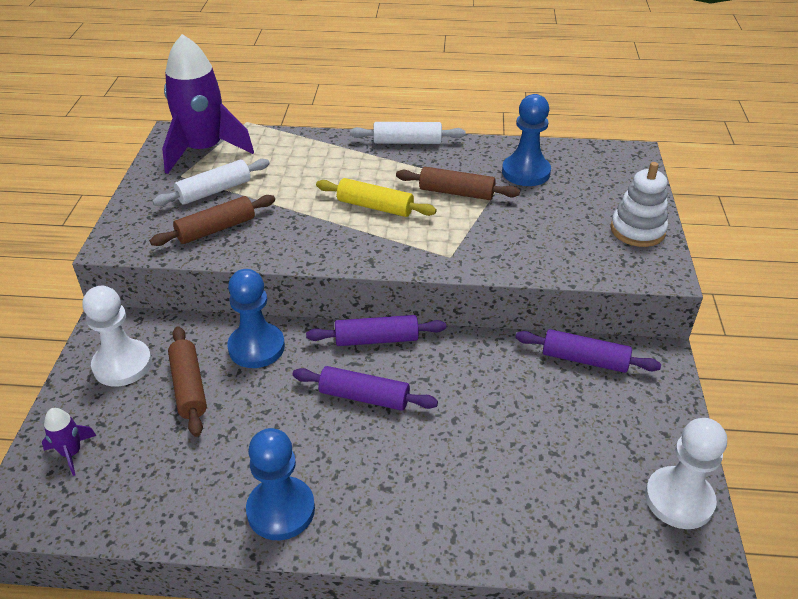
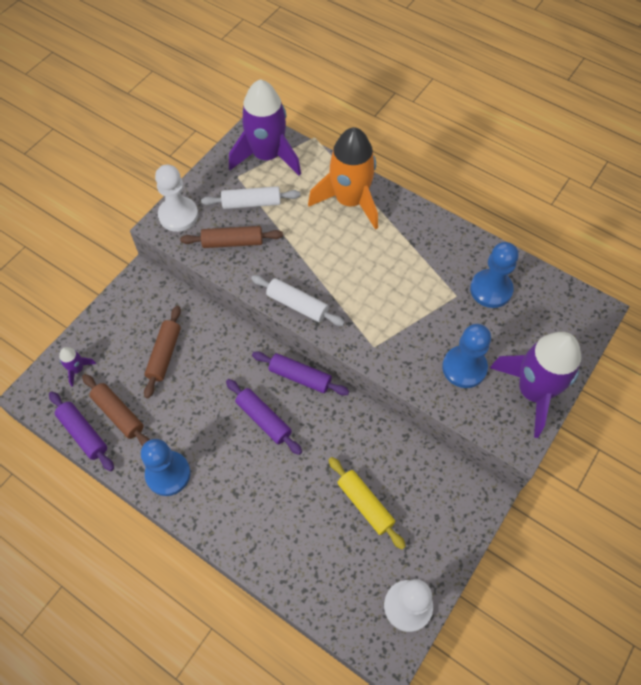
camera: 30 degrees right, 20 degrees up
(122, 365) = (135, 316): white pawn -> white pawn (178, 215)
(256, 347) = (221, 344): blue pawn -> blue pawn (464, 368)
(325, 155) = (350, 201): none -> orange rocket
(375, 207) = (352, 272): yellow rolling pin -> yellow rolling pin (365, 504)
(407, 142) = (421, 214): white rolling pin -> white rolling pin (297, 305)
(456, 192) = (421, 286): brown rolling pin -> brown rolling pin (118, 414)
(584, 359) = (428, 468): purple rolling pin -> purple rolling pin (83, 433)
(637, 230) = (533, 391): white stacking toy -> purple rocket

